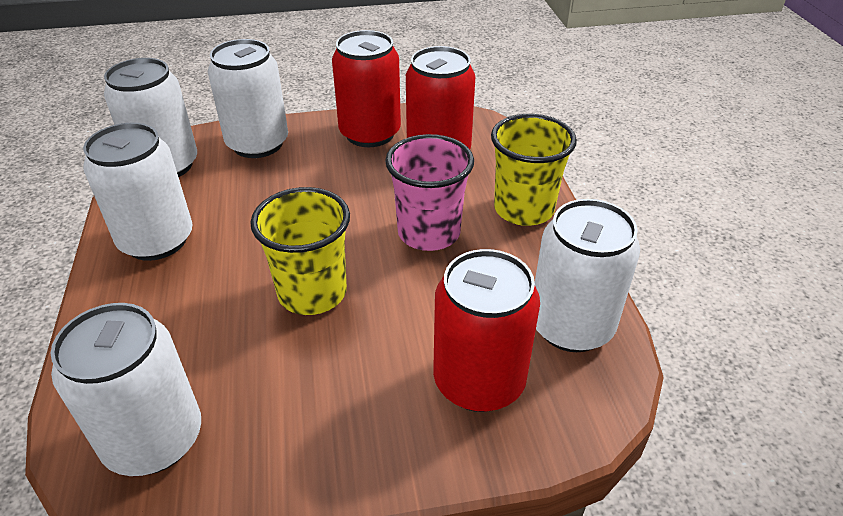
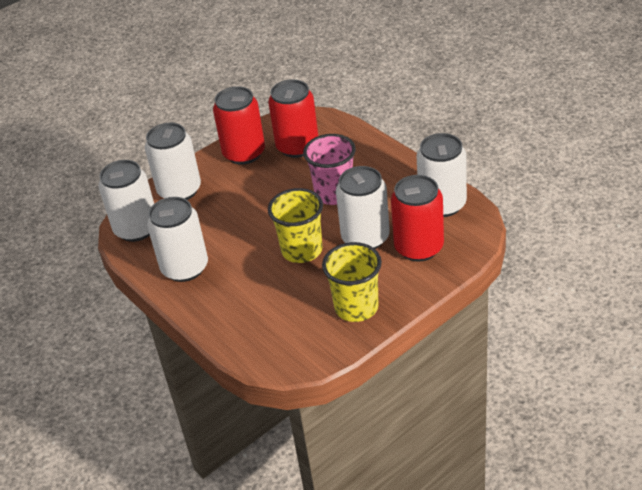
camera: 25 degrees left, 0 degrees up
(154, 439) = (293, 341): white can -> white can (365, 238)
(523, 209) = (374, 158): yellow cup -> yellow cup (356, 307)

